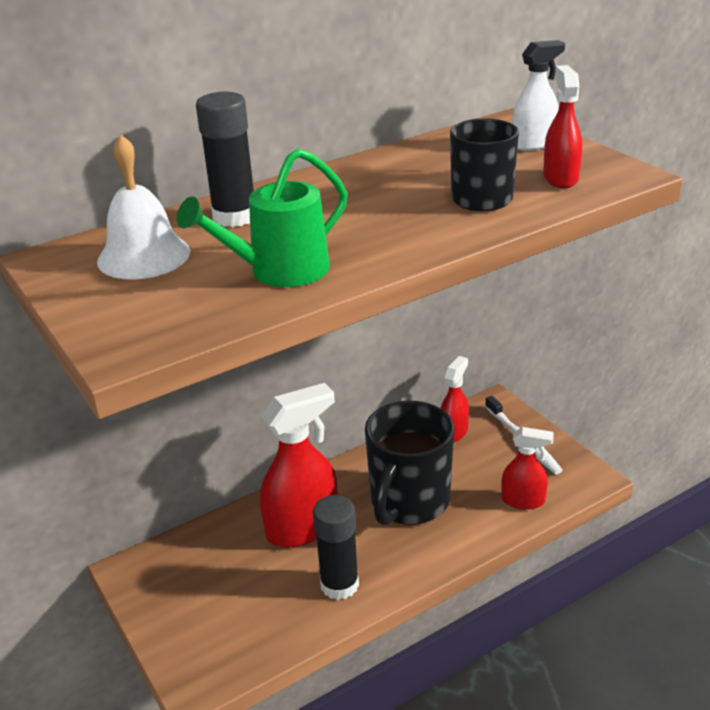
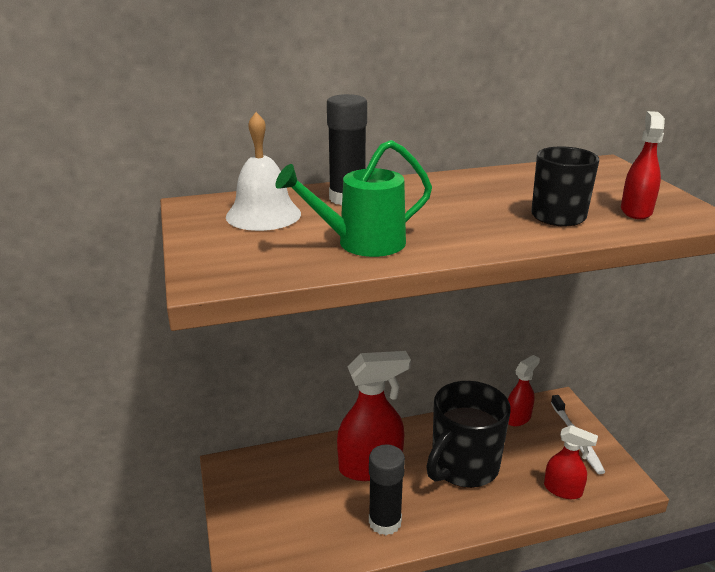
camera: 15 degrees right, 5 degrees down
(534, 144) = (621, 182): white spray bottle -> none

